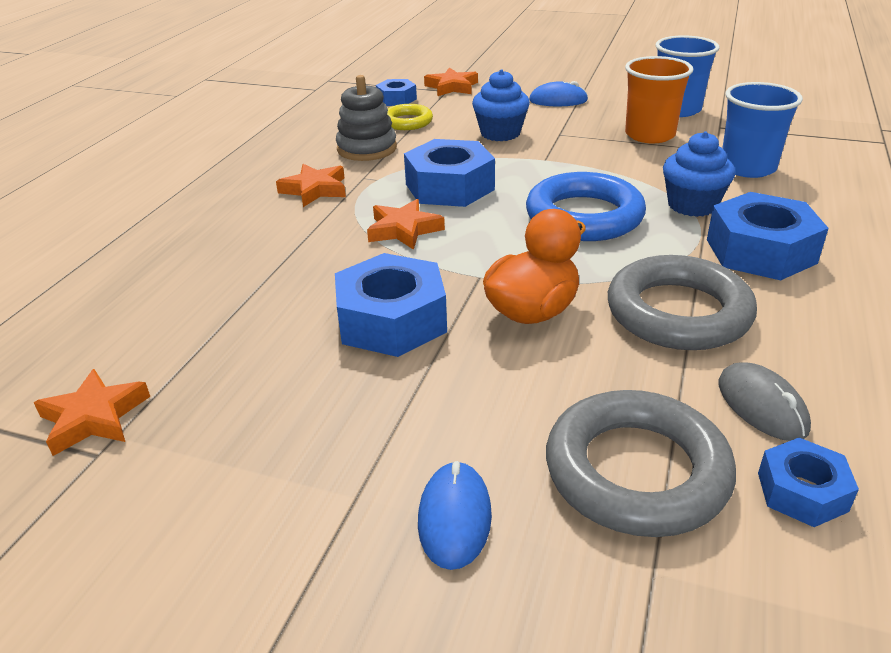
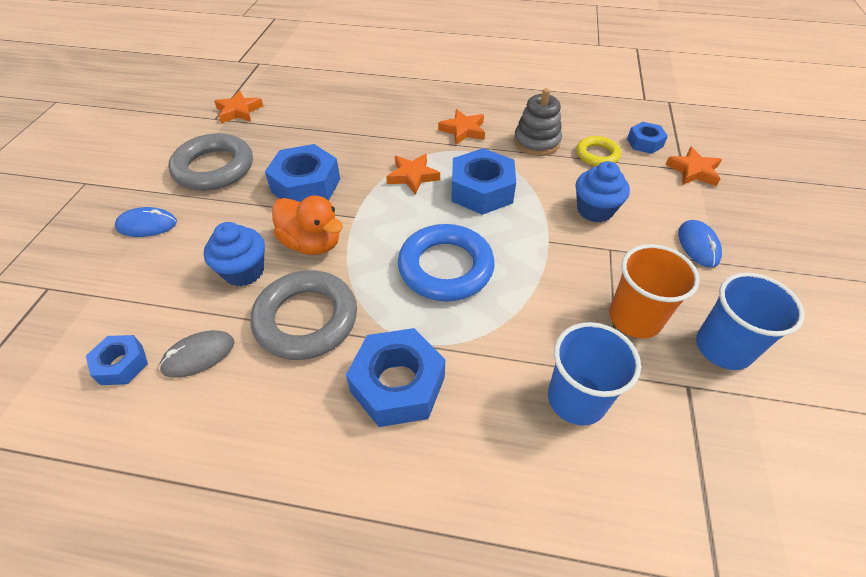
camera: 80 degrees right, 15 degrees up
(636, 471) = (158, 290): grey ring -> grey ring (214, 168)
(692, 205) = (478, 342): blue cupcake -> blue cupcake (244, 271)

